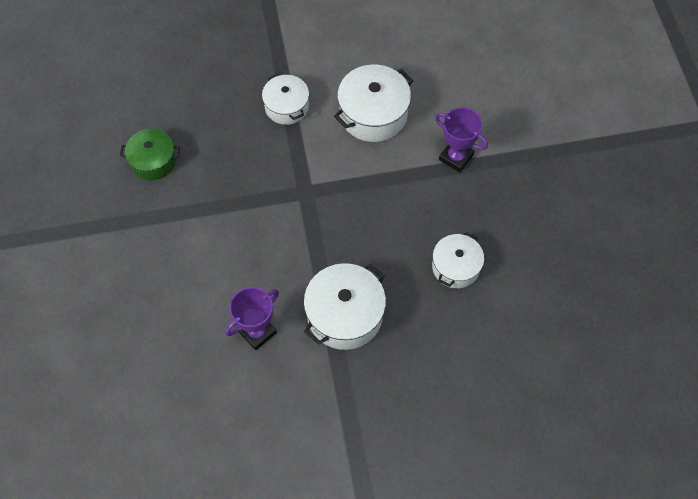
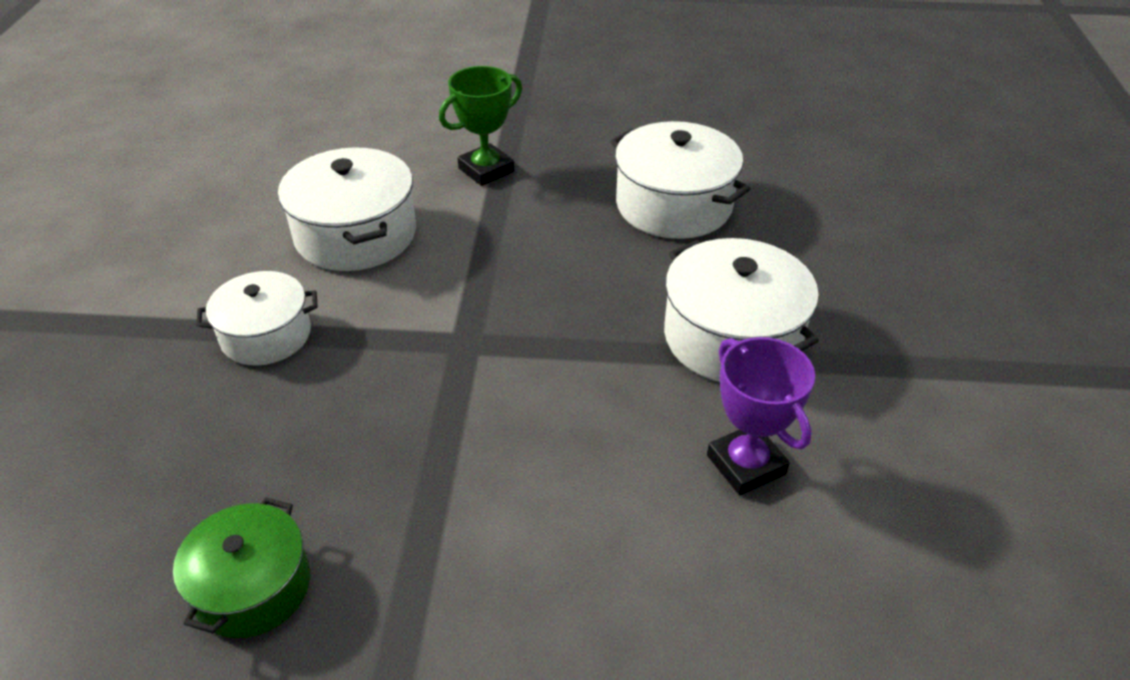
camera: 75 degrees left, 20 degrees down
(455, 267) = (673, 205): white pot -> white pot, size x1.53
(456, 157) = (486, 170): purple trophy -> green trophy

